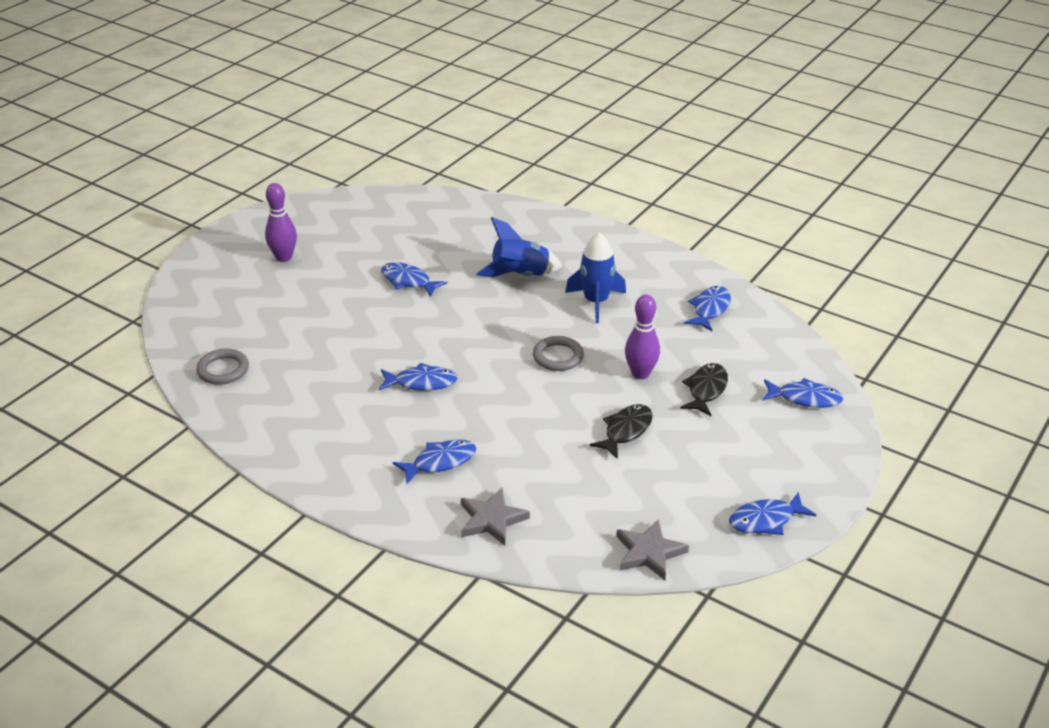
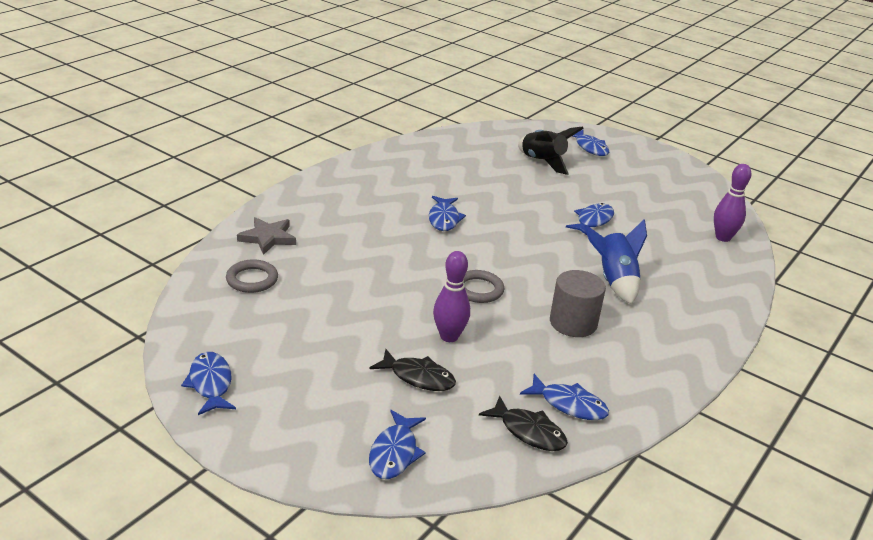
camera: 90 degrees right, 5 degrees down
(223, 370) = (465, 144): grey ring -> grey ring (252, 279)
(271, 309) = (543, 162): none -> black rocket
(284, 257) = (617, 168): purple bowling pin -> purple bowling pin (723, 238)
(440, 462) = (342, 221): blue fish -> blue fish (590, 147)
(596, 302) = (573, 323): blue rocket -> grey cylinder
(625, 431) = (361, 316): black fish -> black fish (528, 431)
(649, 552) = (199, 308): grey star -> none

